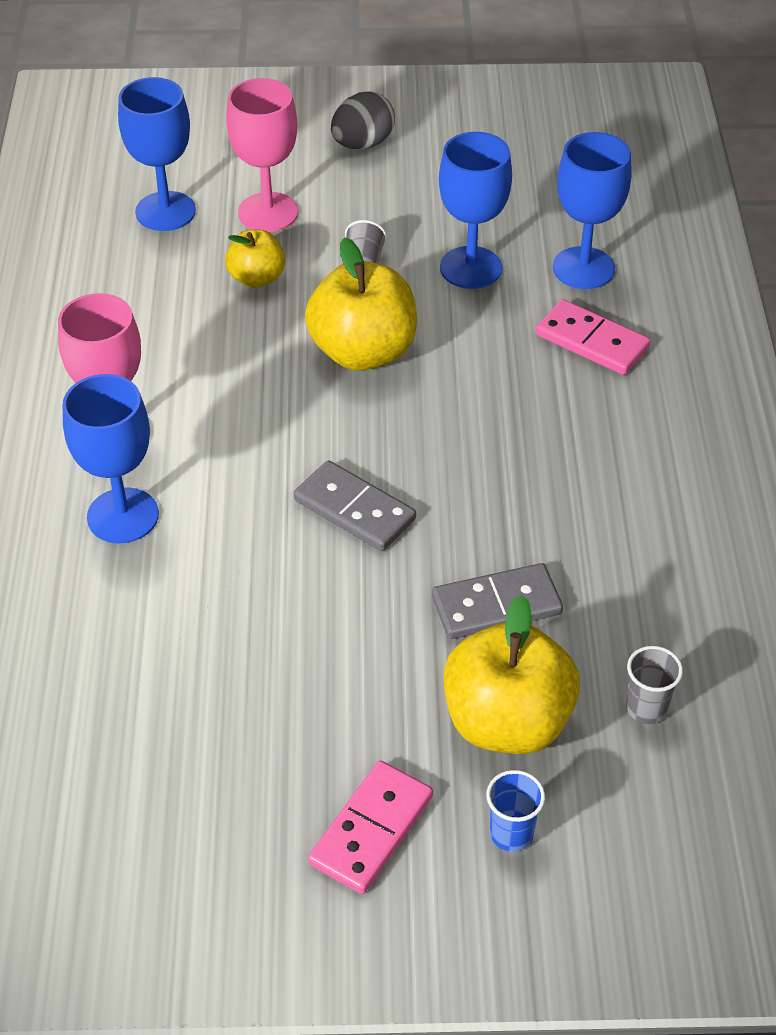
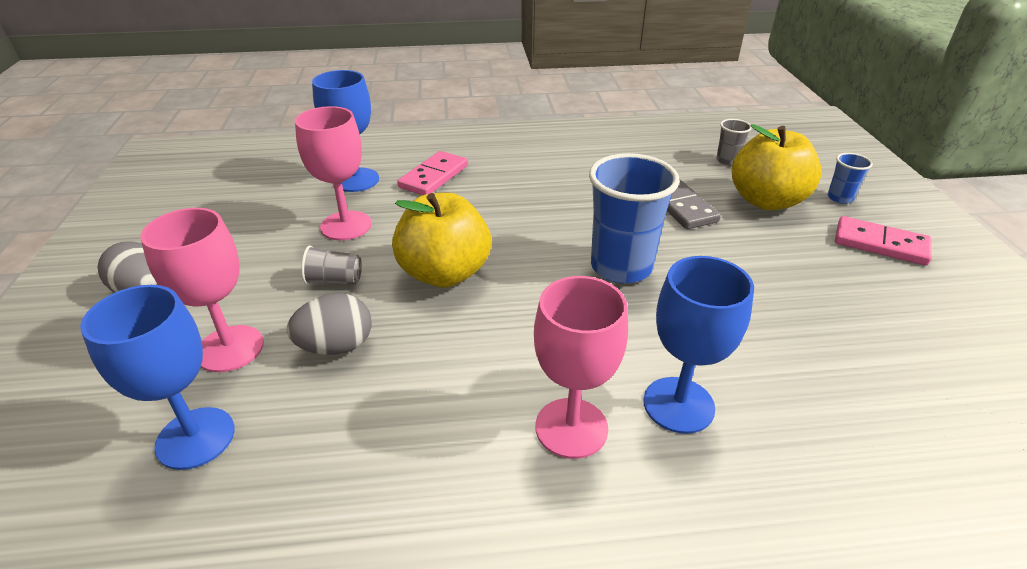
camera: 95 degrees left, 10 degrees down
(257, 278) = (336, 346): yellow apple -> grey egg
(354, 510) = (621, 267): grey domino -> blue cup
(470, 268) = (346, 225): blue goblet -> pink goblet

